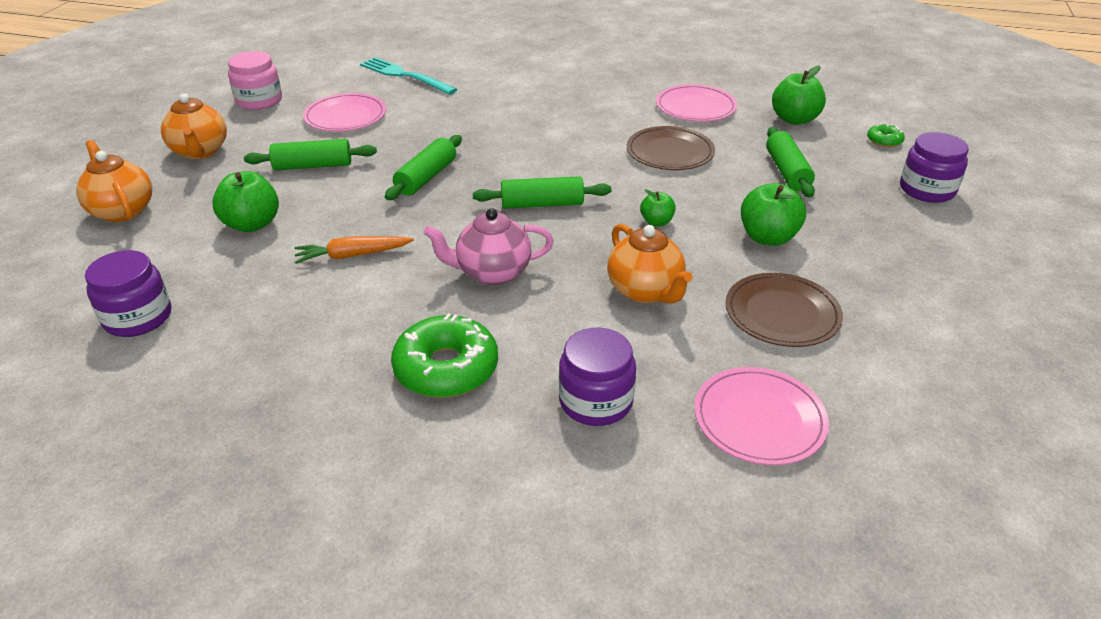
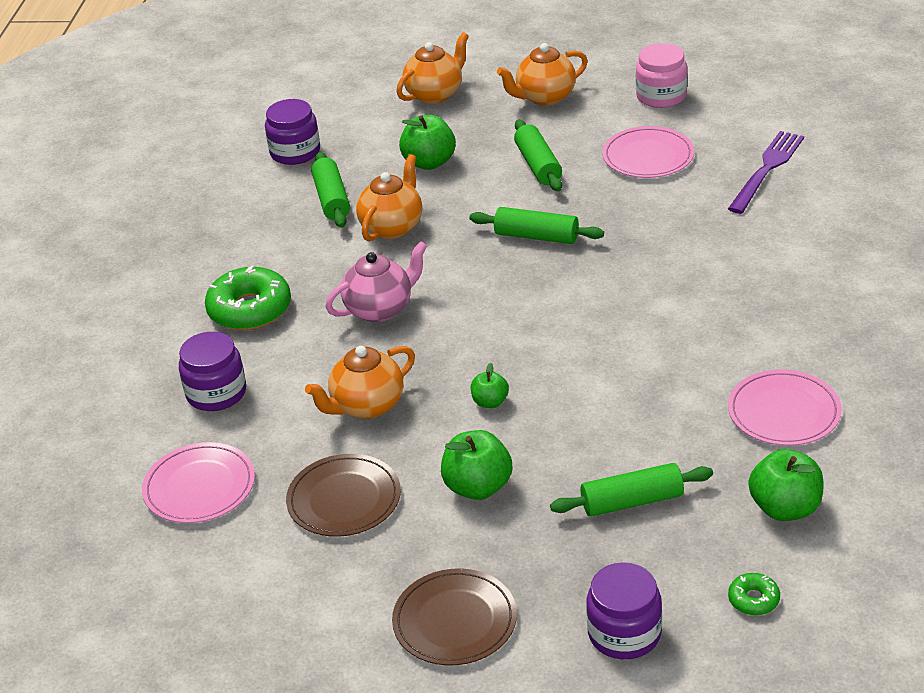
camera: 85 degrees right, 0 degrees up
(352, 255) = (392, 227): orange carrot -> orange teapot
(404, 75) = (767, 168): turquoise fork -> purple fork
(492, 273) = (380, 309): pink teapot -> pink teapot turned 75 degrees clockwise
(542, 204) = (505, 319): green rolling pin -> green rolling pin (332, 199)
(670, 152) = (648, 399): brown plate -> brown plate (455, 621)

